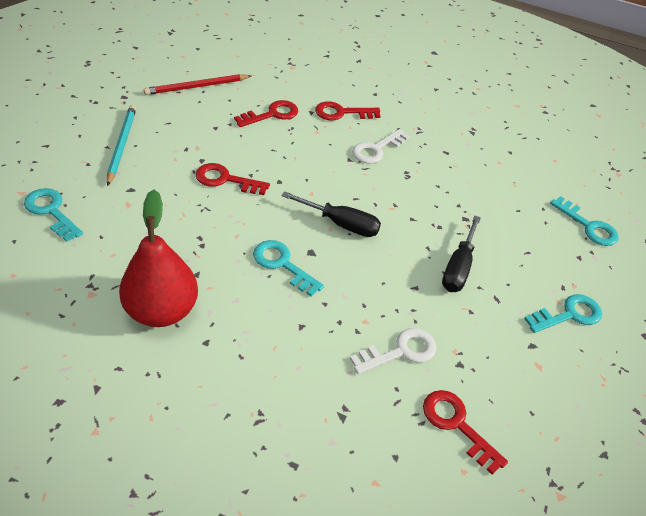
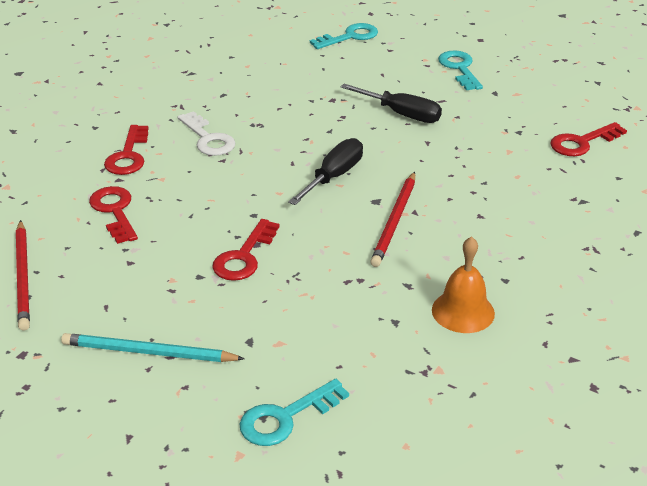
camera: 75 degrees left, 10 degrees down
(161, 310) = (463, 311): red pear -> orange bell
(282, 265) = (394, 221): turquoise key -> red pencil
(400, 351) = (507, 160): white key -> none

